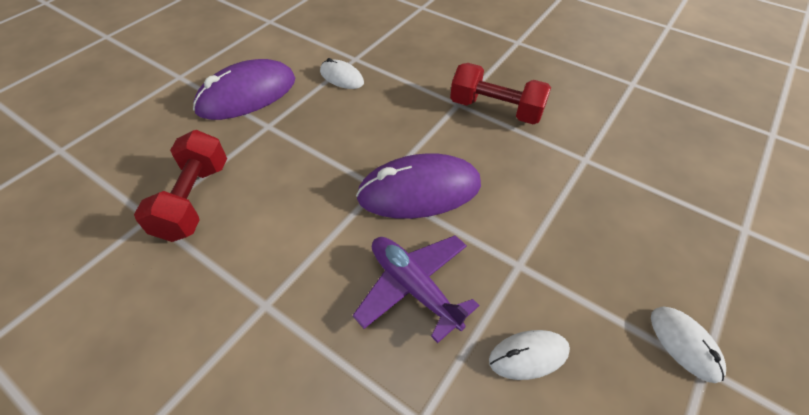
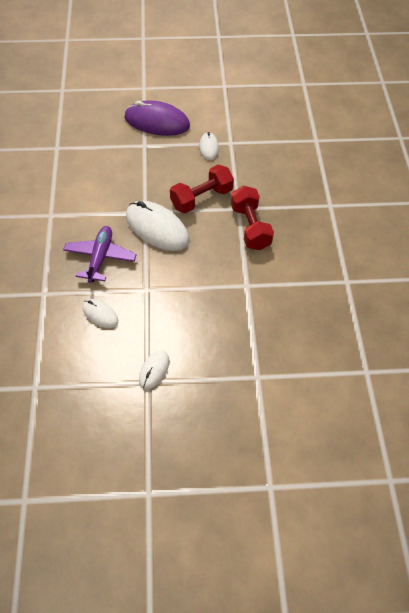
camera: 50 degrees right, 5 degrees up
(194, 200) = (78, 154): red dumbbell -> red dumbbell (201, 198)
(419, 191) = (157, 228): purple mouse -> white mouse

